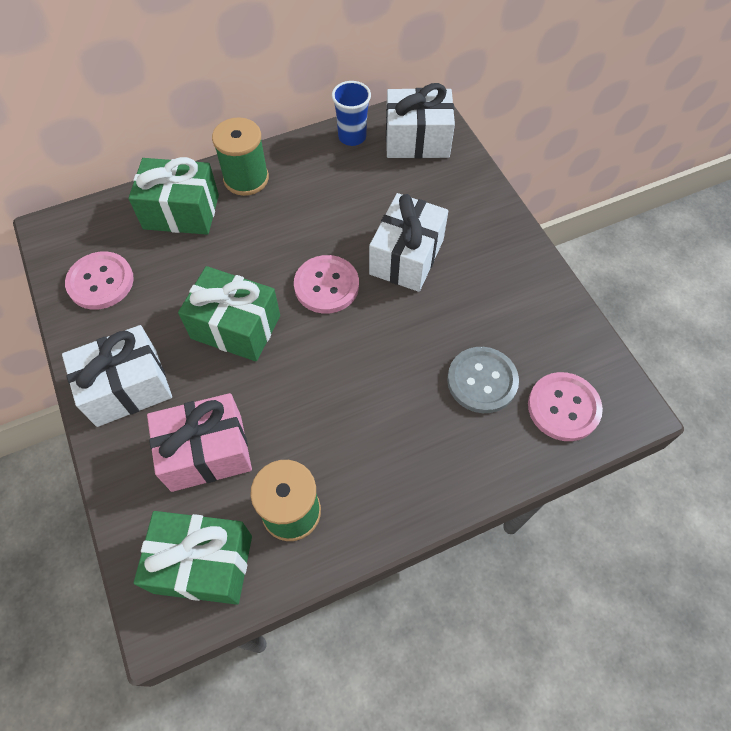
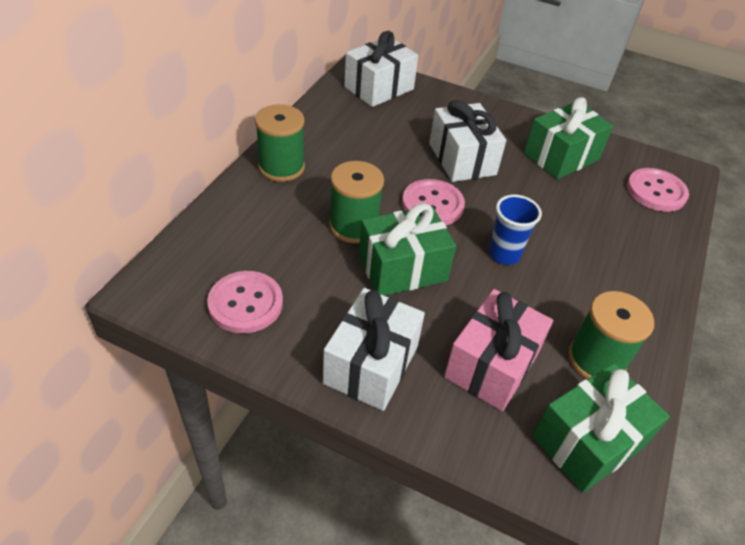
camera: 45 degrees left, 15 degrees down
(181, 212) = (255, 215): green gift -> green gift (561, 157)
(241, 266) = (354, 226): none -> green spool
(352, 137) = (330, 105): blue cup -> blue cup (504, 254)
(482, 381) = (598, 204): grey button -> none

